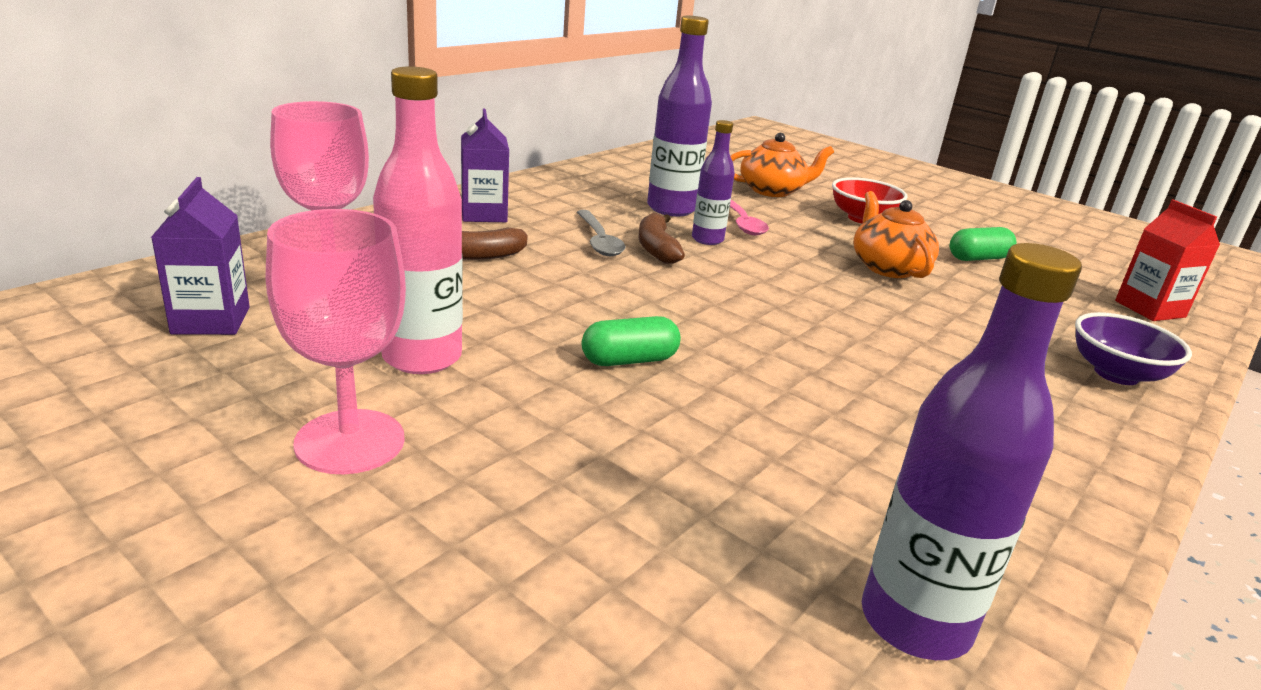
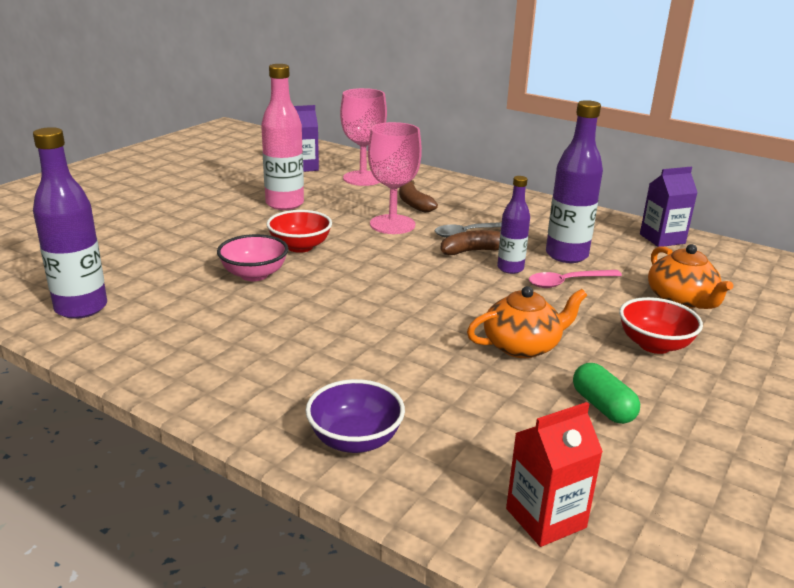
camera: 85 degrees right, 0 degrees up
(350, 441) = (212, 200): pink goblet -> pink goblet (392, 224)
(484, 214) = (482, 200): purple carton -> purple carton (662, 239)
(629, 360) = (300, 247): green capsule -> red bowl
(739, 409) = (254, 275): none -> pink bowl

